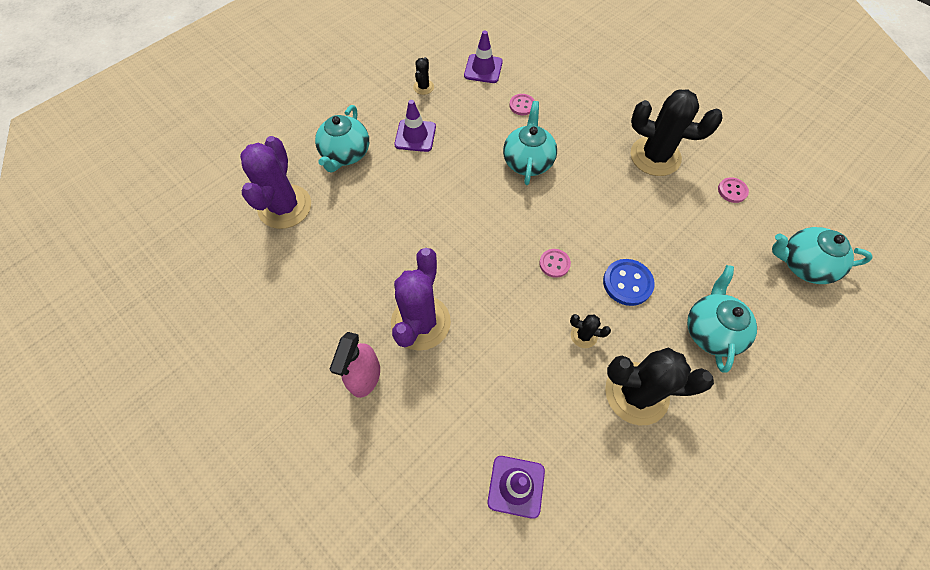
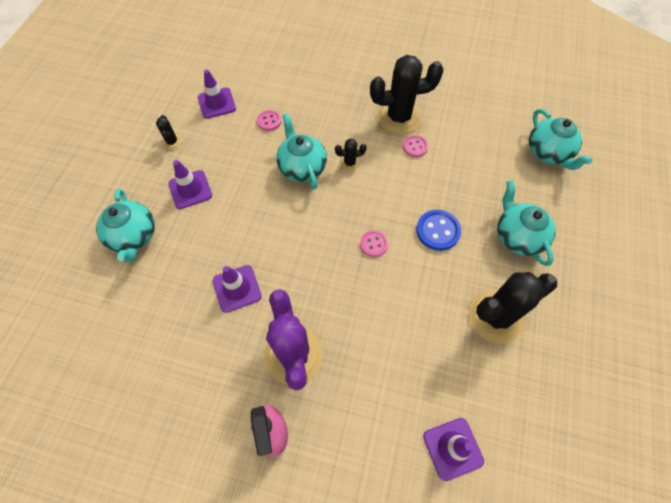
camera: 30 degrees left, 0 degrees up
(285, 207) = (102, 315): purple cactus -> none
(405, 240) = (237, 288): none -> purple traffic cone
(583, 335) = (430, 291): black cactus -> black cactus (350, 163)
(732, 191) = (469, 119): pink button -> pink button (415, 147)
(803, 264) = (548, 153): turquoise teapot -> turquoise teapot turned 90 degrees counterclockwise

